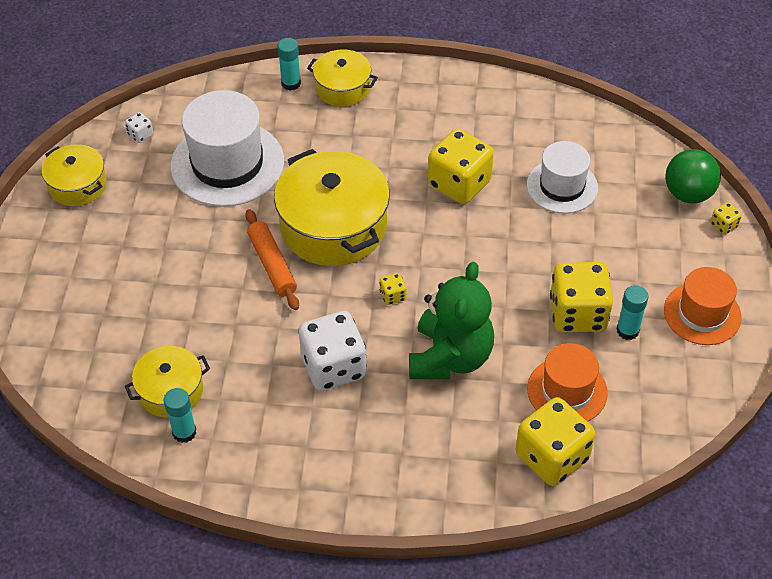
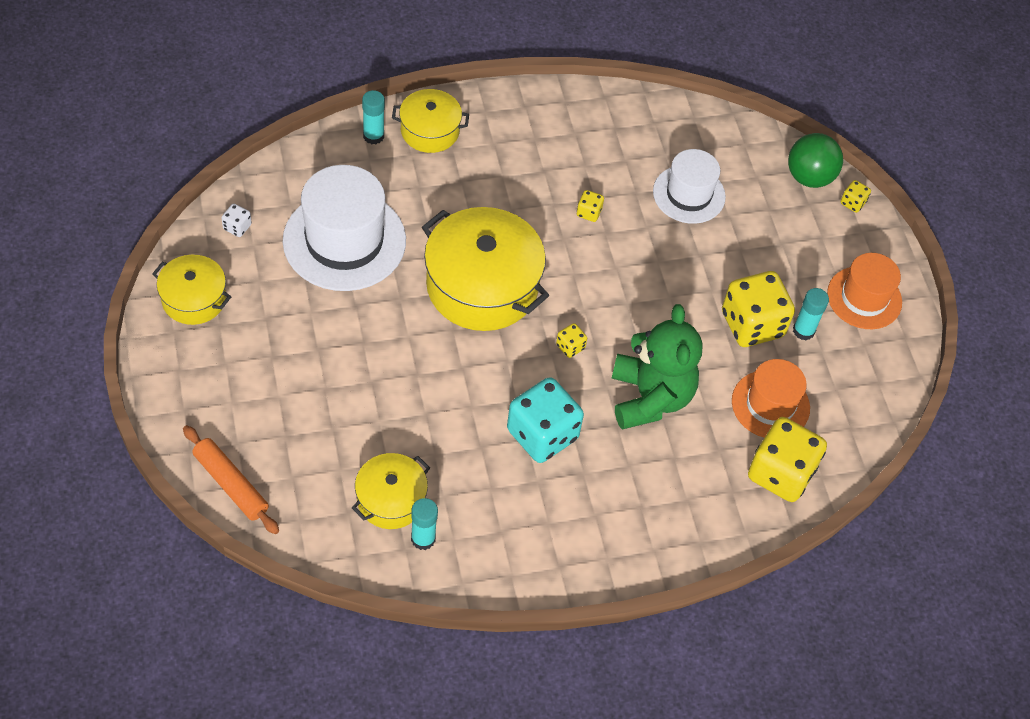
camera: 25 degrees left, 5 degrees up
(272, 265) = (437, 341): orange rolling pin -> orange rolling pin (231, 484)
(333, 367) = (542, 434): white dice -> turquoise dice
(459, 183) = (589, 212): yellow dice -> yellow dice, size x0.42

